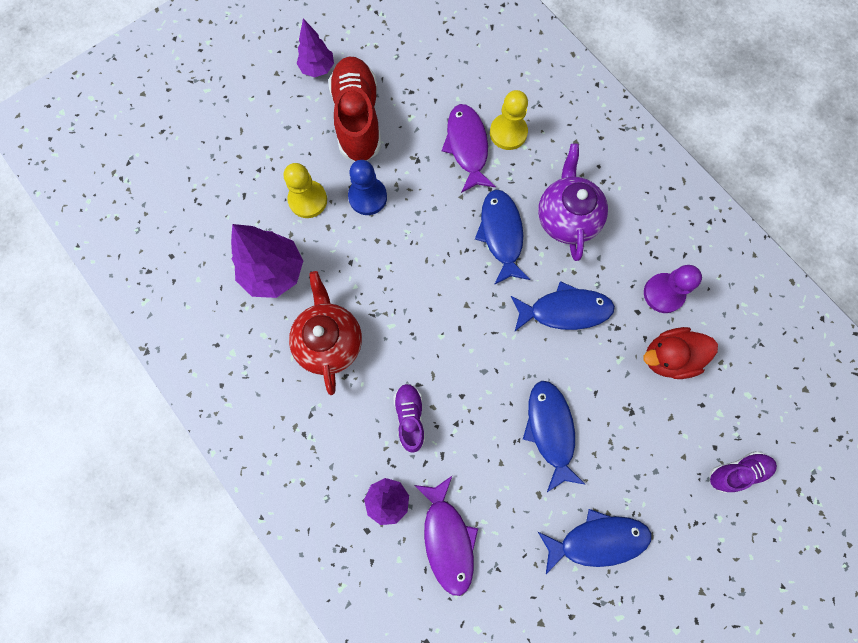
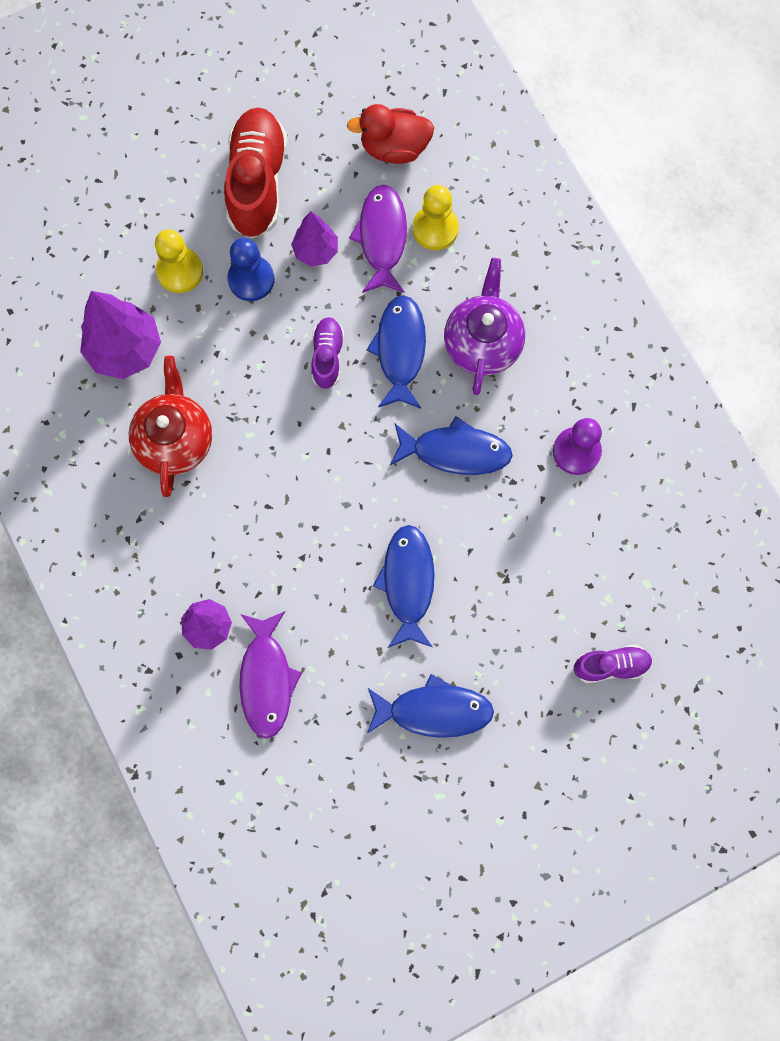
camera: 10 degrees right, 0 degrees up
(317, 69) = (220, 112): purple tree -> purple tree (316, 251)
(410, 417) = (251, 541): purple shoe -> purple shoe (327, 356)
(668, 357) = (564, 525): red duck -> red duck (394, 148)

